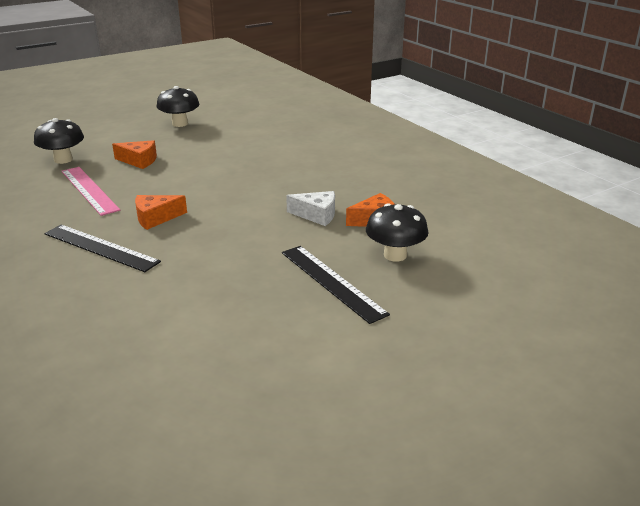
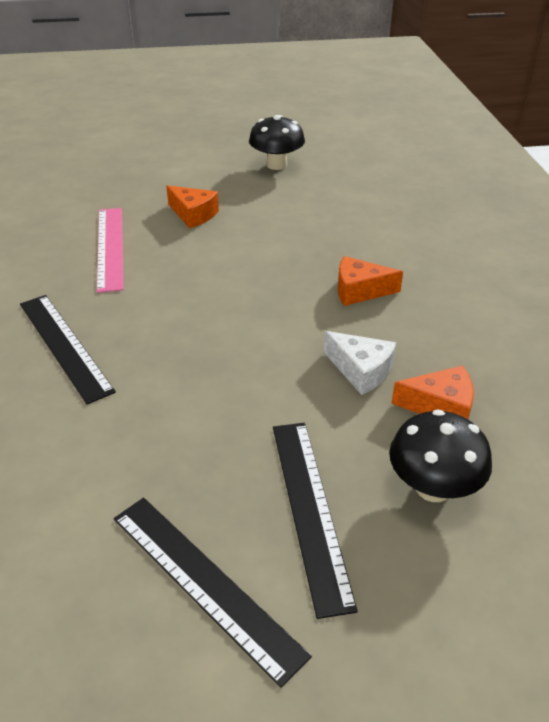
camera: 25 degrees right, 10 degrees up
(63, 160) = (112, 193): black mushroom -> none
(156, 218) = (155, 315): orange cheese -> orange cheese (359, 291)
(293, 328) = (204, 582): none -> black ruler

